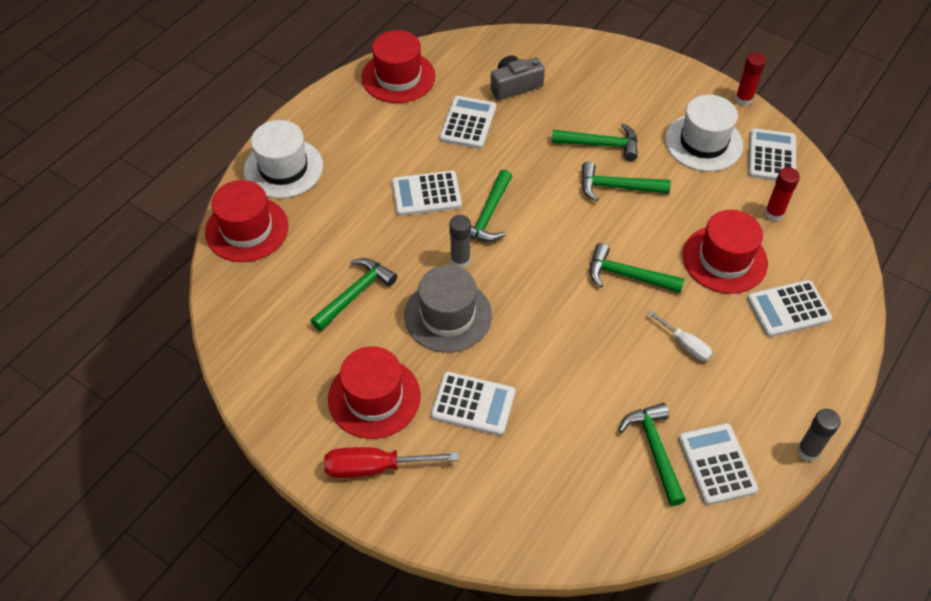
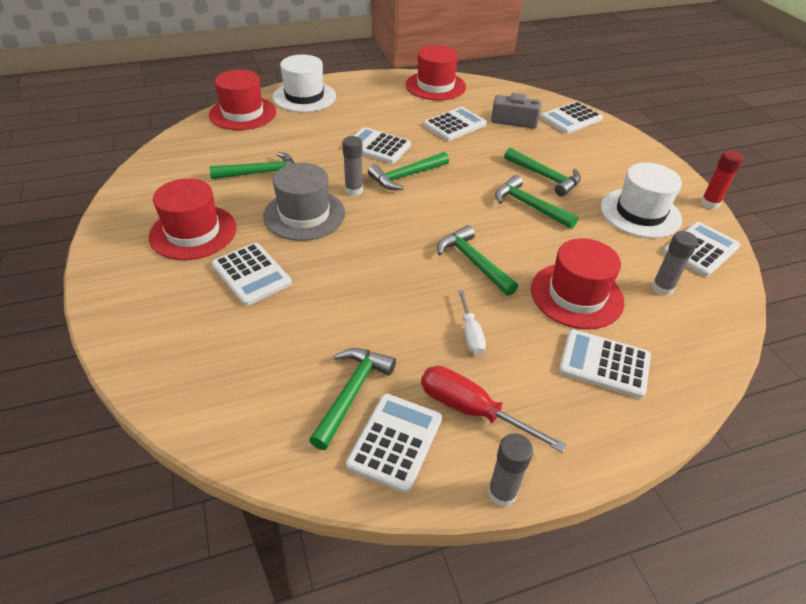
camera: 35 degrees right, 10 degrees down
(375, 467) = (137, 271): red screwdriver -> red screwdriver (472, 410)
(561, 54) = (571, 118): none -> white calculator
(774, 213) = (662, 288): red glue stick -> grey glue stick

